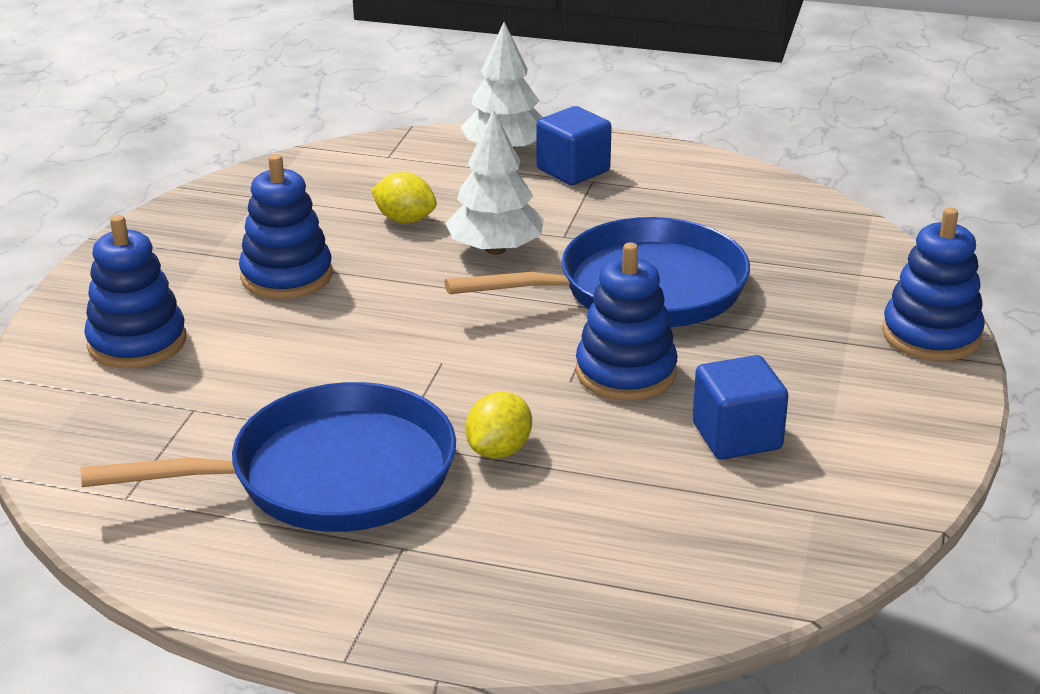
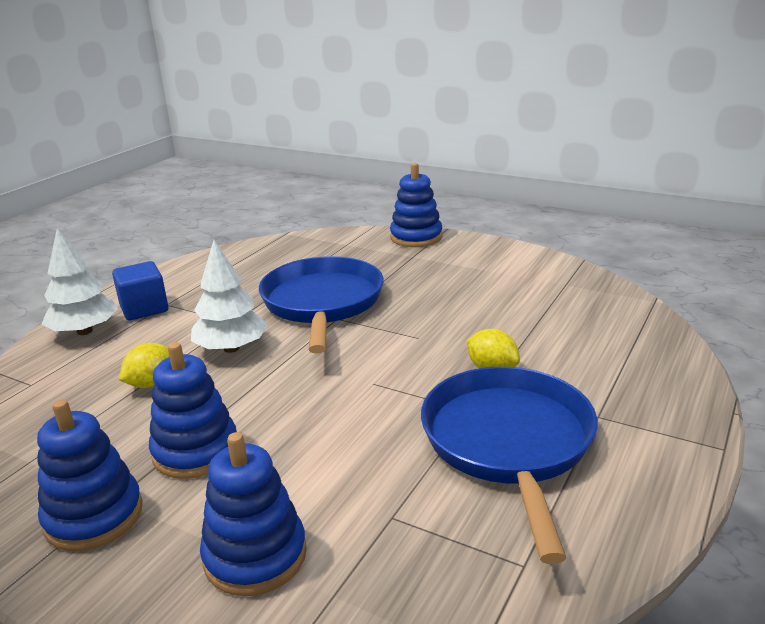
camera: 75 degrees left, 5 degrees down
(626, 373) = (417, 318): blue stacking toy -> blue stacking toy (94, 516)
(737, 436) = (495, 294): blue cube -> none

